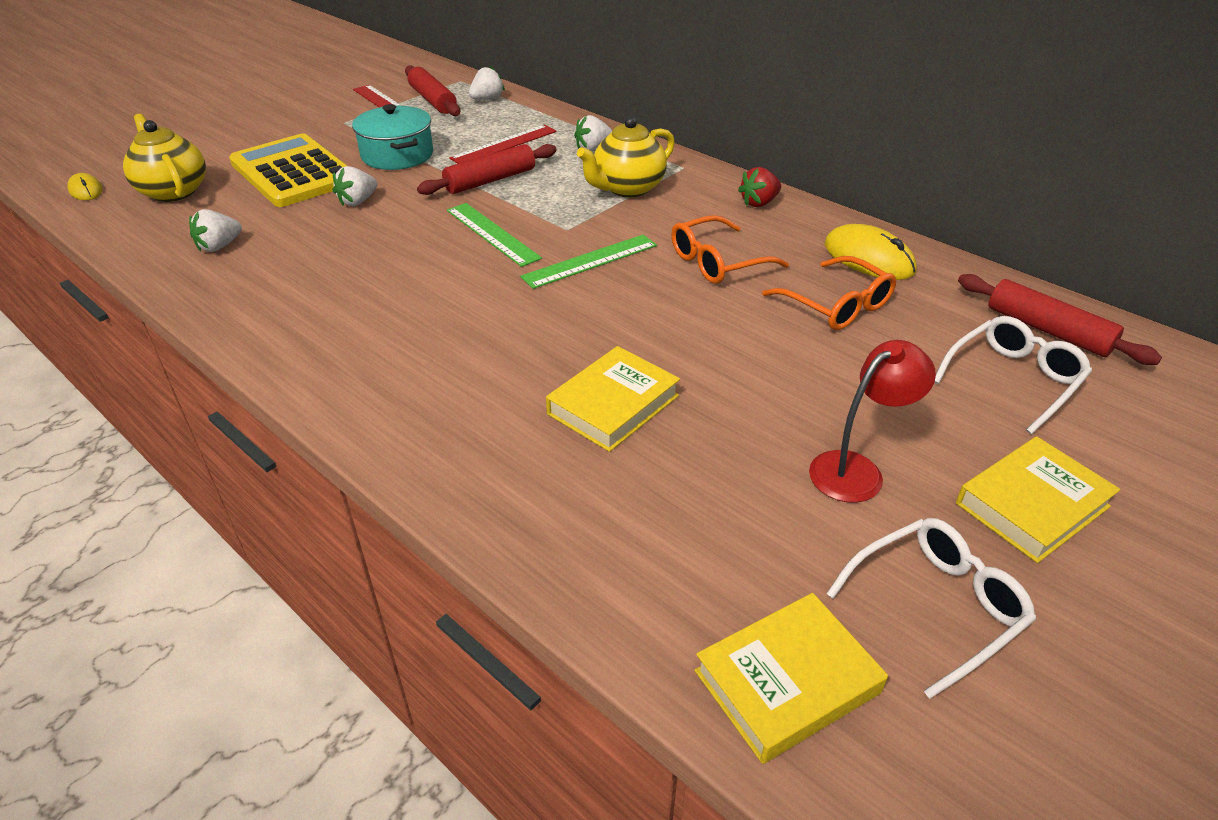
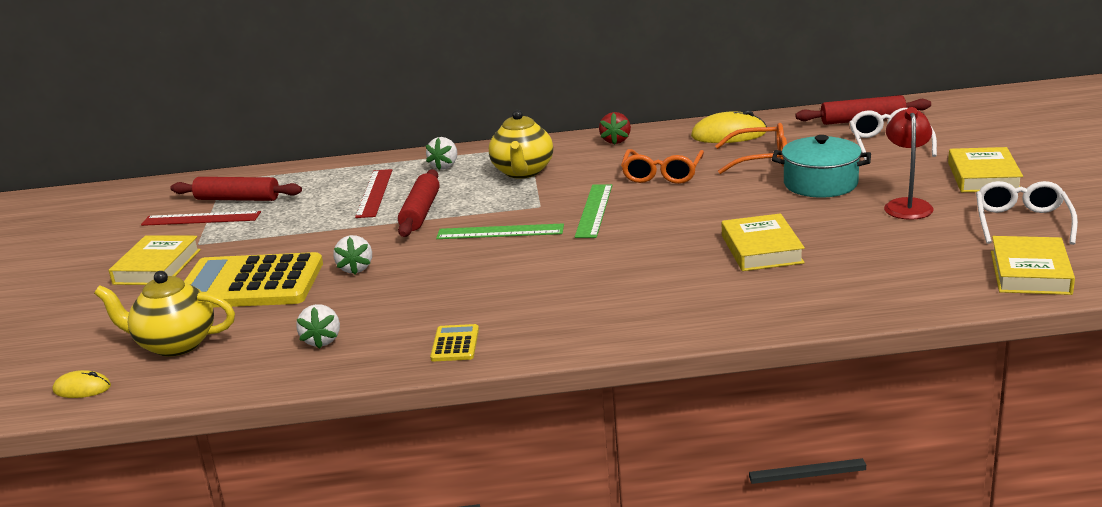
camera: 45 degrees left, 15 degrees down
(255, 311) = (455, 344): none -> yellow calculator
(292, 126) = (157, 267): none -> yellow book
(397, 155) = (307, 236): turquoise pot -> turquoise pot (820, 184)
(487, 99) = (283, 179): white strawberry -> none

